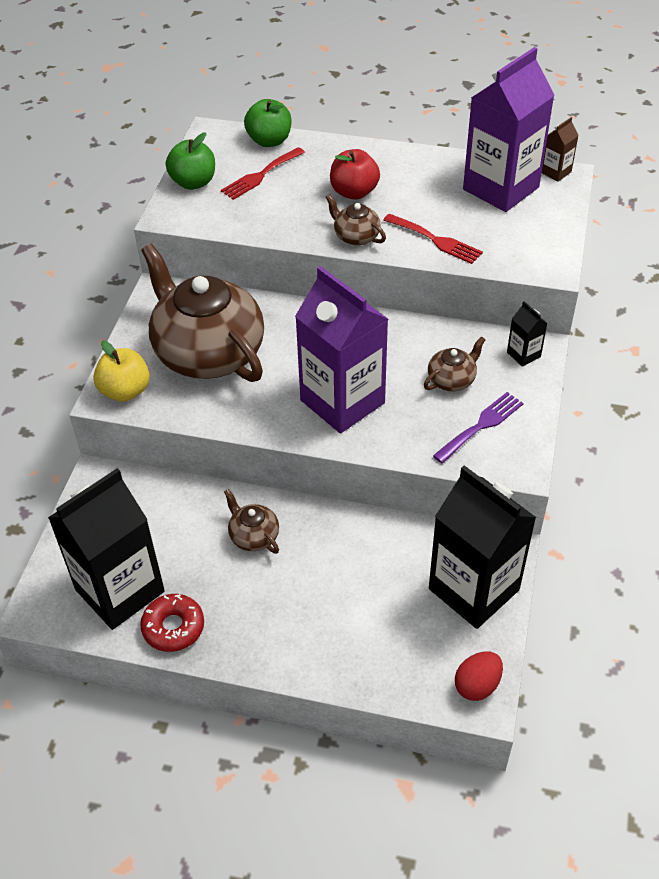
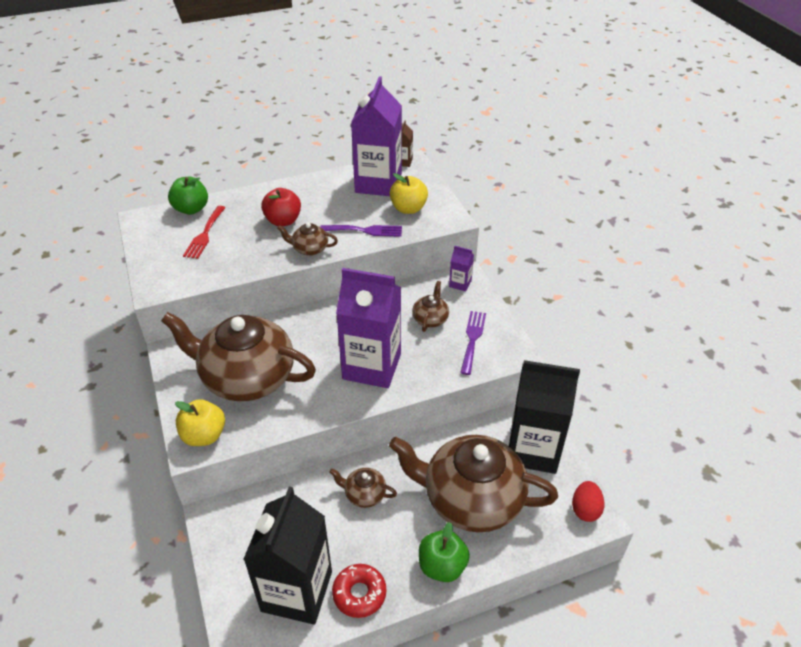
camera: 35 degrees left, 5 degrees down
(193, 182) = (156, 258): green apple -> green apple (442, 566)
(358, 602) = (471, 499): none -> brown teapot
(436, 240) = (365, 230): red fork -> purple fork
(510, 234) = (408, 209): none -> yellow apple
(523, 354) = (460, 283): black carton -> purple carton

